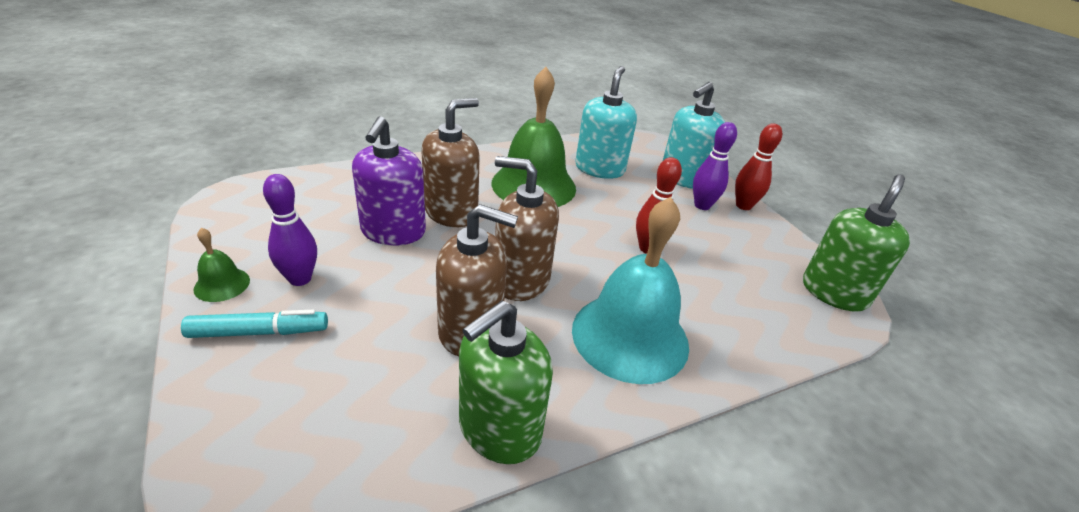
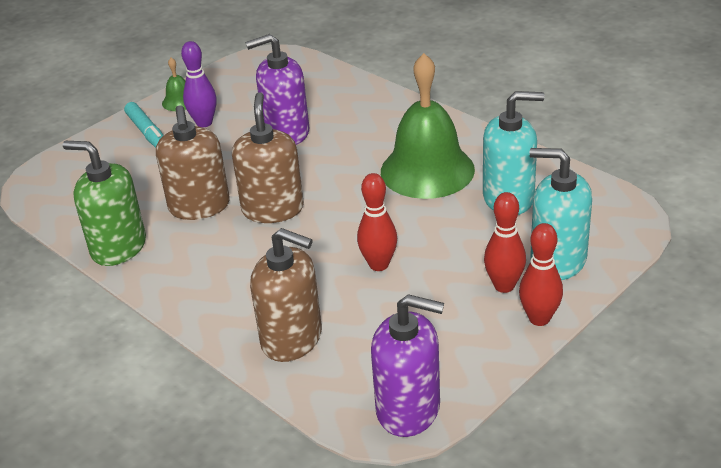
camera: 75 degrees right, 0 degrees up
(451, 212) = (337, 146): brown soap dispenser -> brown soap dispenser (292, 339)
(630, 336) = (242, 281): turquoise bell -> none
(702, 205) = (504, 286): purple bowling pin -> red bowling pin
(834, 292) = (408, 409): green soap dispenser -> purple soap dispenser

